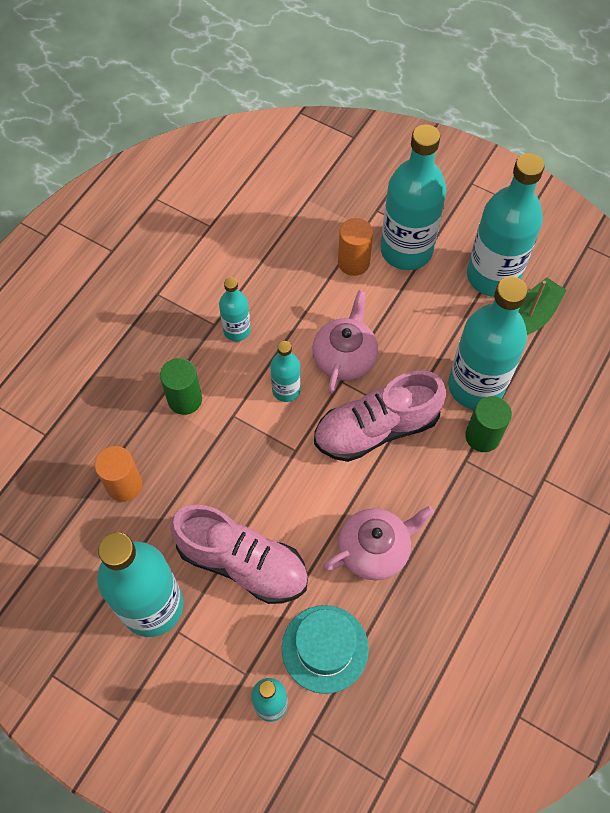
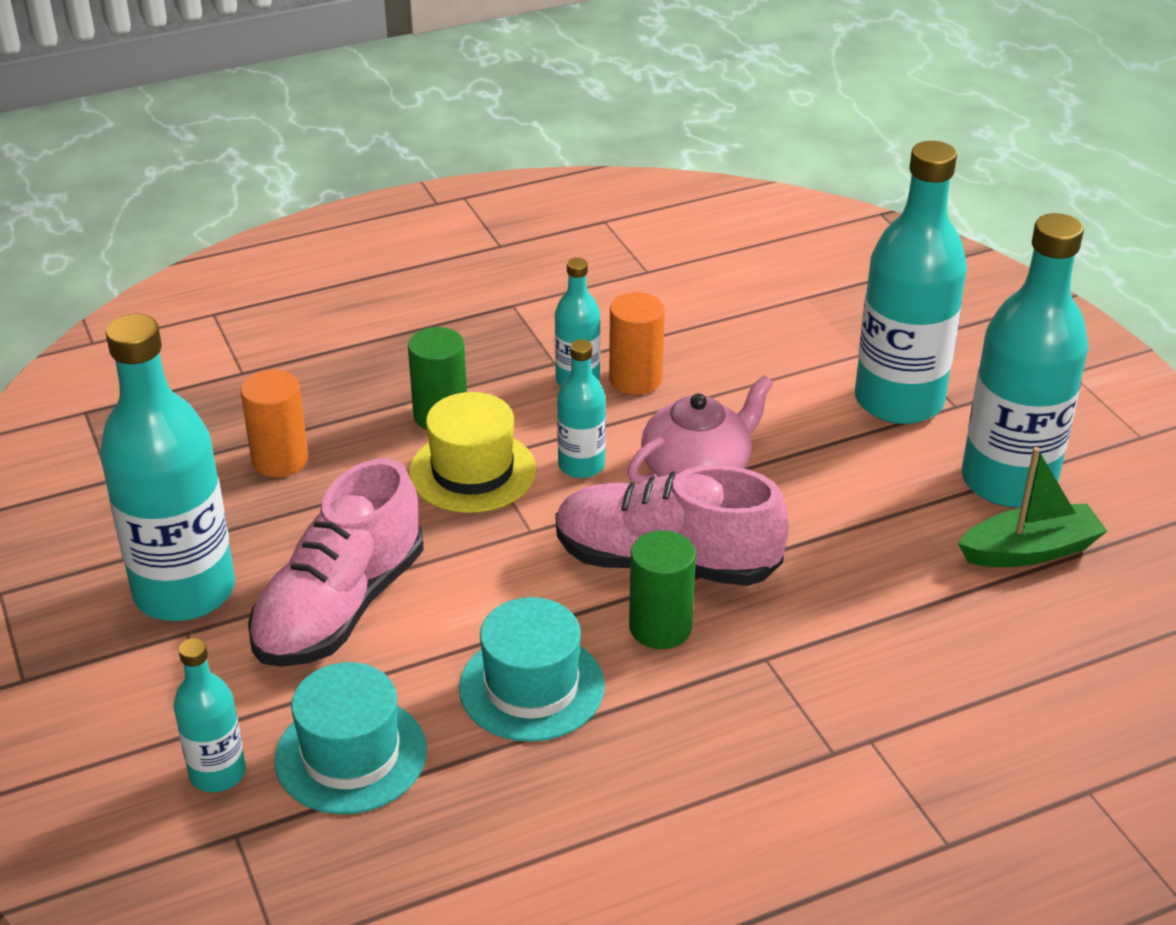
camera: 35 degrees right, 25 degrees down
(234, 428) = (472, 471): none -> yellow hat
(242, 562) = (340, 607): pink shoe -> pink shoe turned 60 degrees clockwise
(353, 262) = (807, 382): orange cylinder -> orange cylinder (635, 379)
(375, 549) = (531, 687): pink teapot -> turquoise hat
(476, 386) = (863, 586): turquoise bottle -> none
(482, 436) = (818, 645): green cylinder -> green cylinder (660, 627)

